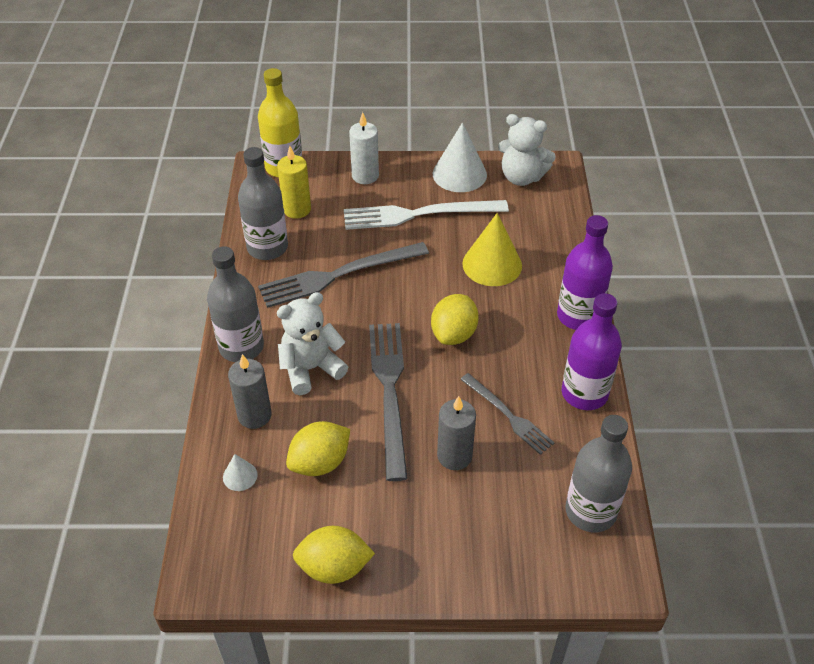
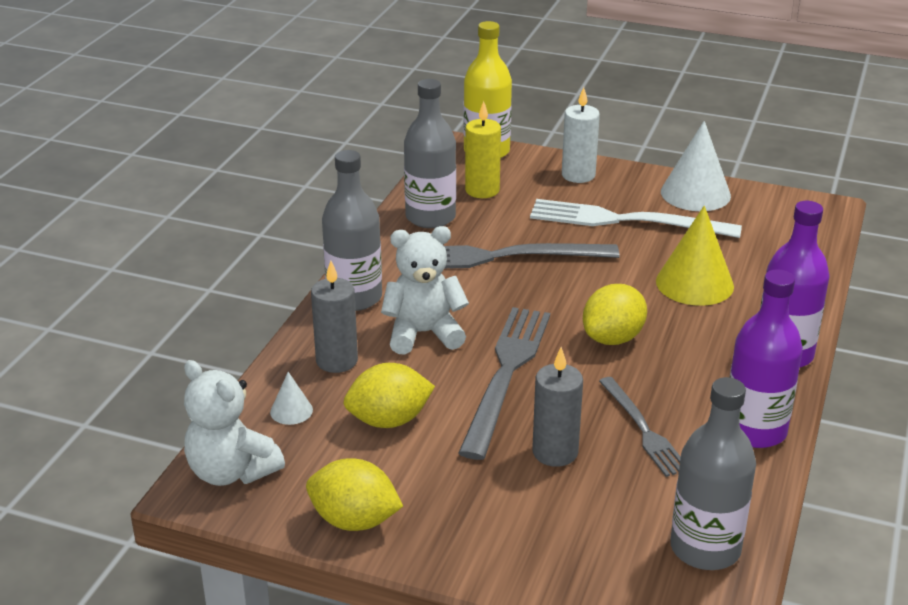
camera: 20 degrees right, 15 degrees down
(521, 177) = (774, 210): white teddy bear -> white teddy bear (231, 471)

